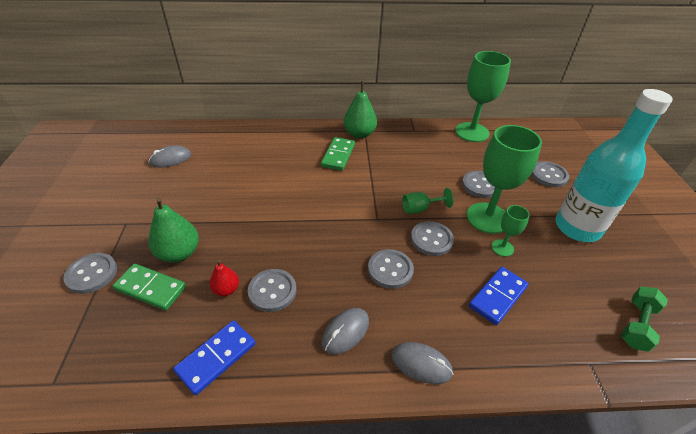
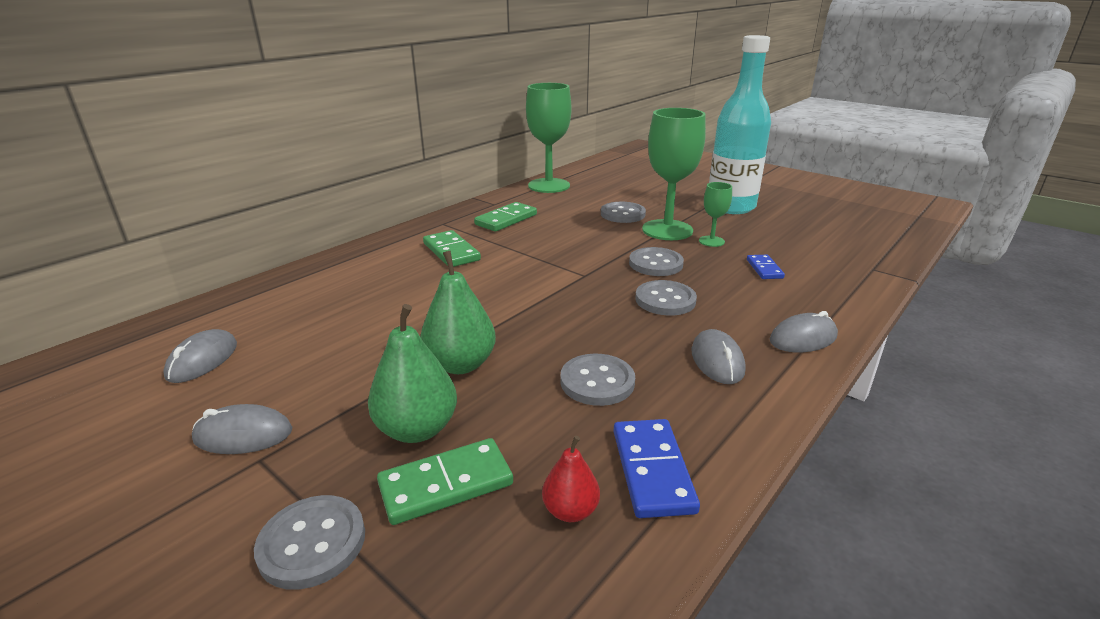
camera: 45 degrees left, 15 degrees down
(136, 208) = (243, 435): none -> grey mouse
(226, 289) = (546, 415): red pear -> red pear (570, 511)
(359, 134) = (442, 228): green pear -> green pear (460, 364)
(401, 147) = (506, 219): none -> green domino
(420, 209) = (607, 250): green goblet -> none
(497, 296) = (764, 269): blue domino -> blue domino, size x0.62
(548, 175) = (657, 187): grey button -> none
(637, 325) = (853, 236): green dumbbell -> none

